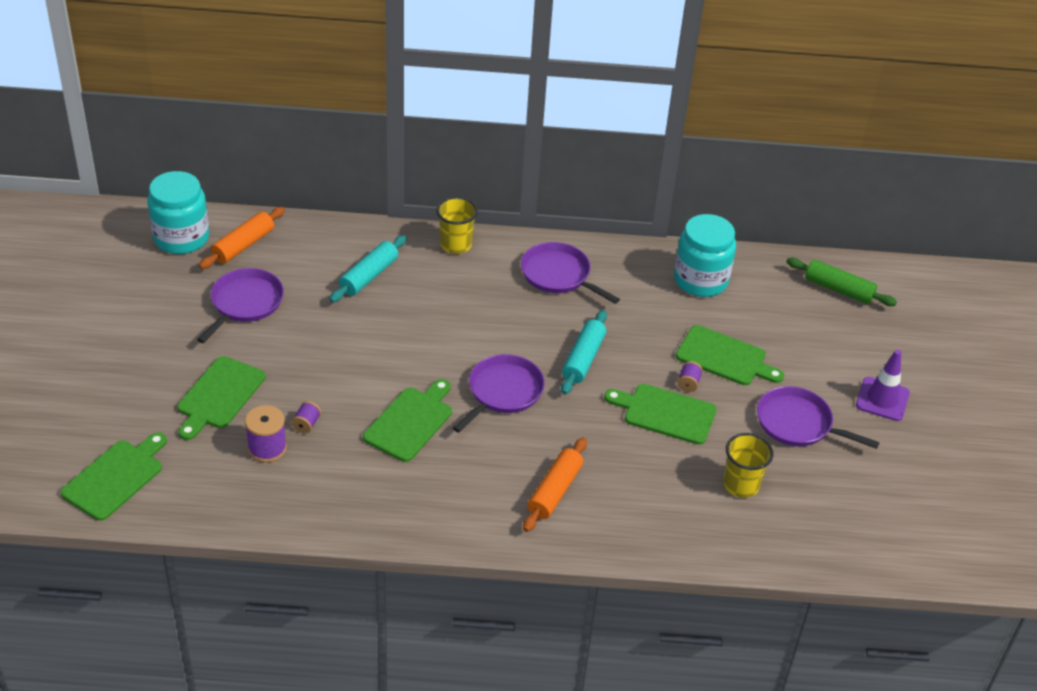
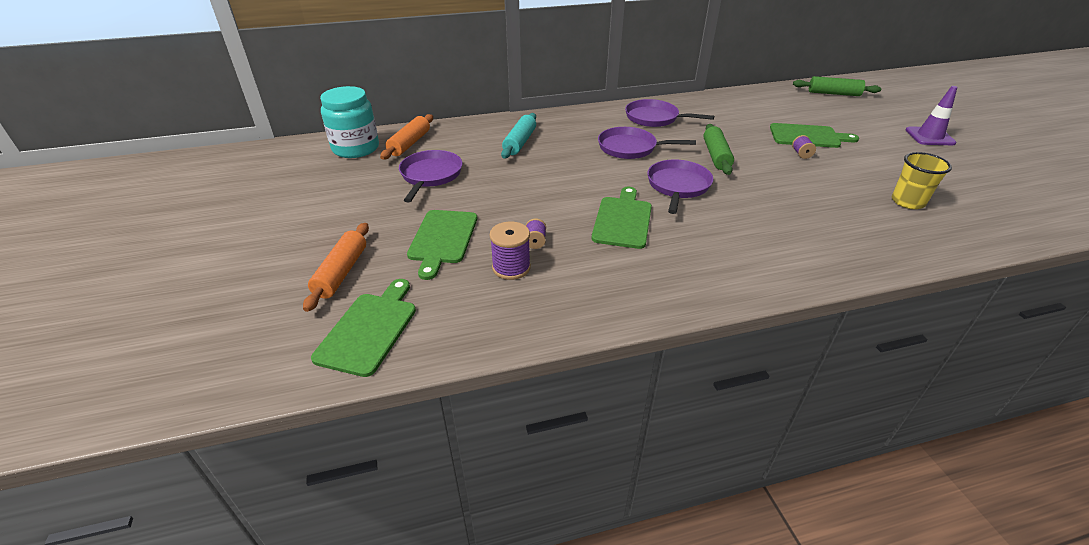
camera: 15 degrees left, 5 degrees down
(456, 245) = (570, 116): yellow cup -> none
(554, 491) = (781, 239): orange rolling pin -> orange rolling pin (341, 273)
(583, 359) = (716, 156): turquoise rolling pin -> green rolling pin
(665, 413) = (805, 173): green cutting board -> none
(700, 280) = (747, 104): turquoise jar -> none
(797, 423) = (897, 159): purple pan -> purple pan (630, 148)

